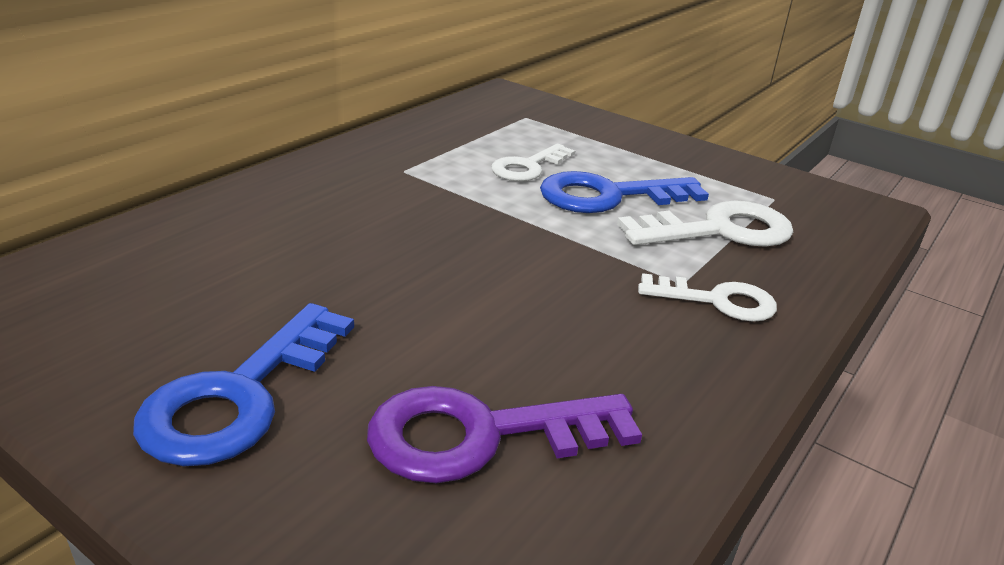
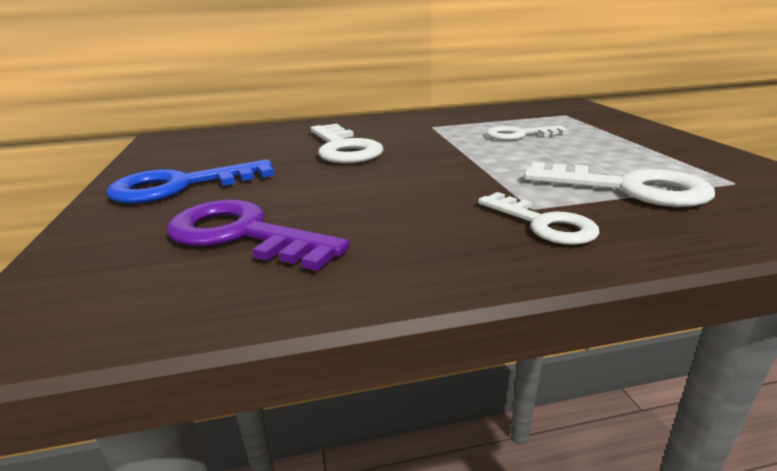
camera: 45 degrees right, 5 degrees down
(357, 246) = (344, 149): none -> white key
(608, 196) = (556, 155): blue key -> none

